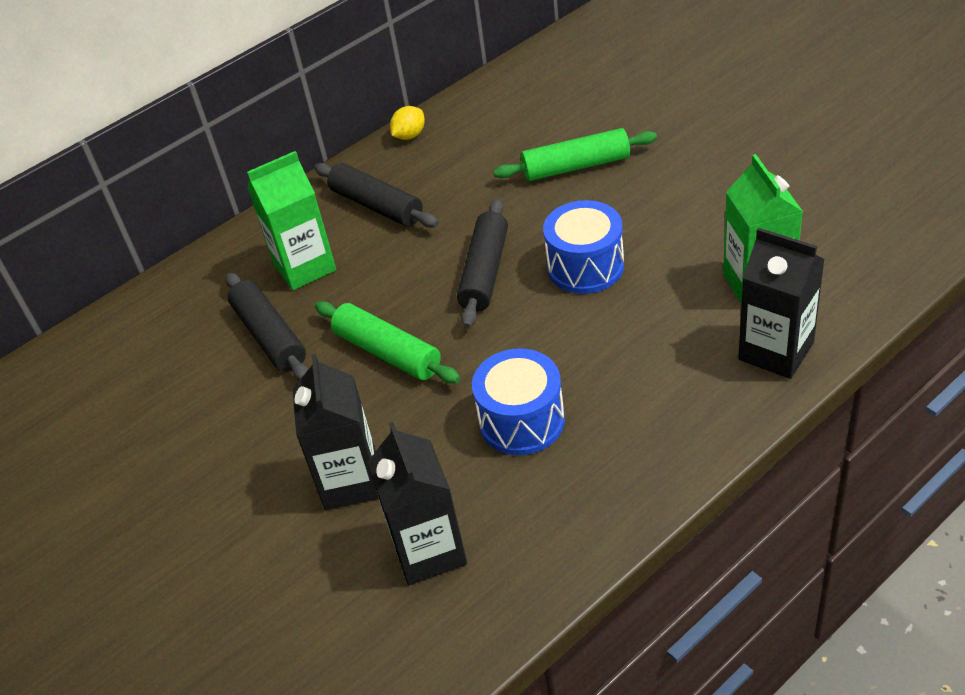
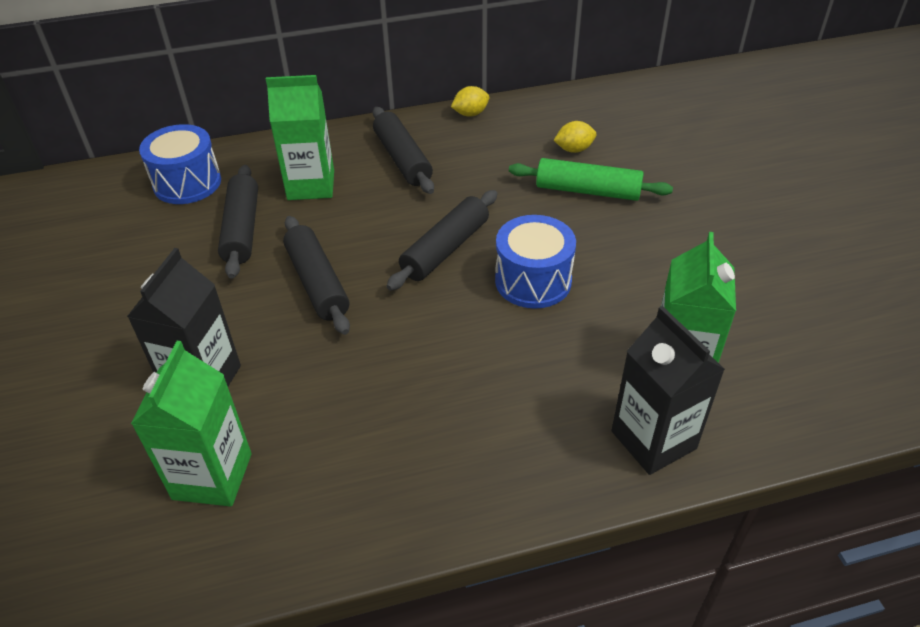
camera: 20 degrees right, 0 degrees up
(387, 352) = (317, 283): green rolling pin -> black rolling pin
(429, 551) = (212, 476): black carton -> green carton
(521, 421) = (377, 395): blue drum -> blue drum (187, 183)
(535, 132) = (574, 149): none -> yellow lemon

